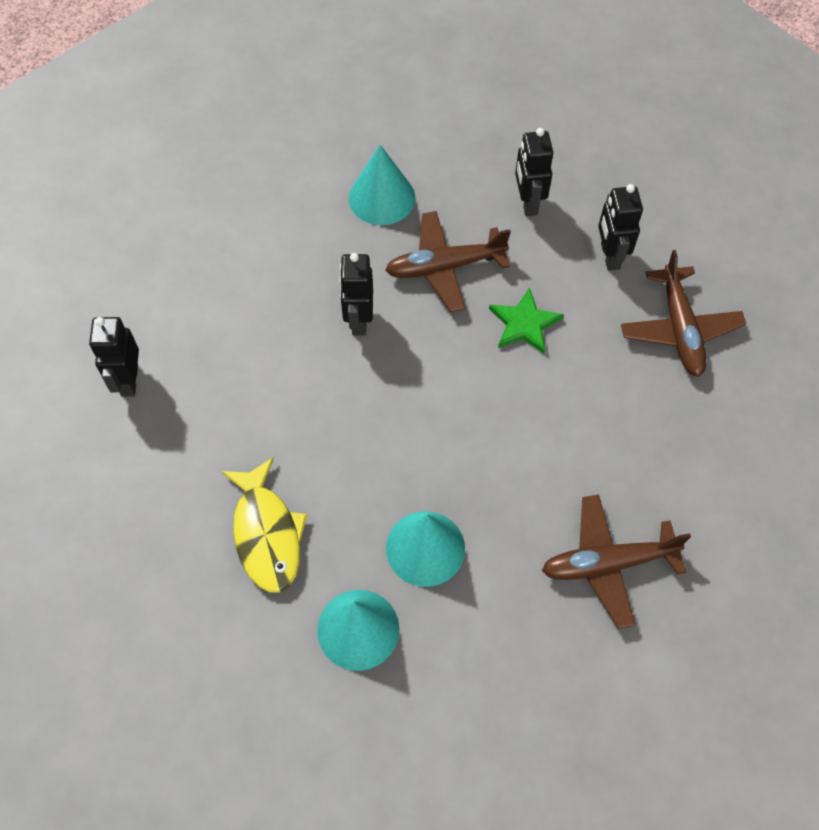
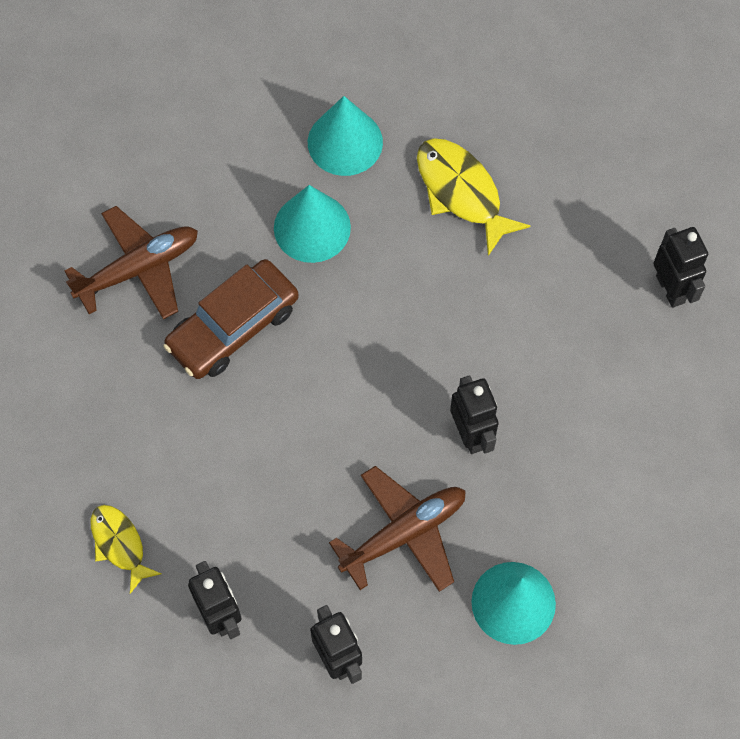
camera: 160 degrees right, 5 degrees up
(524, 324) = (292, 492): green star -> none
(532, 476) = (233, 326): none -> brown car
(679, 329) = (120, 544): brown plane -> yellow fish

